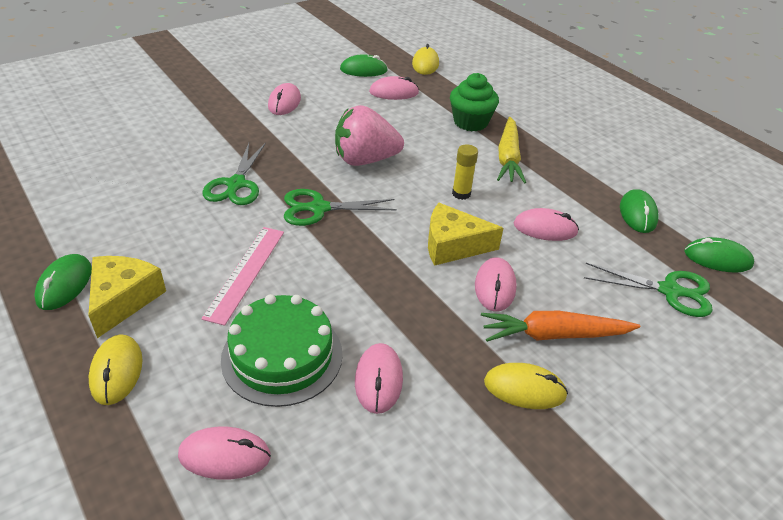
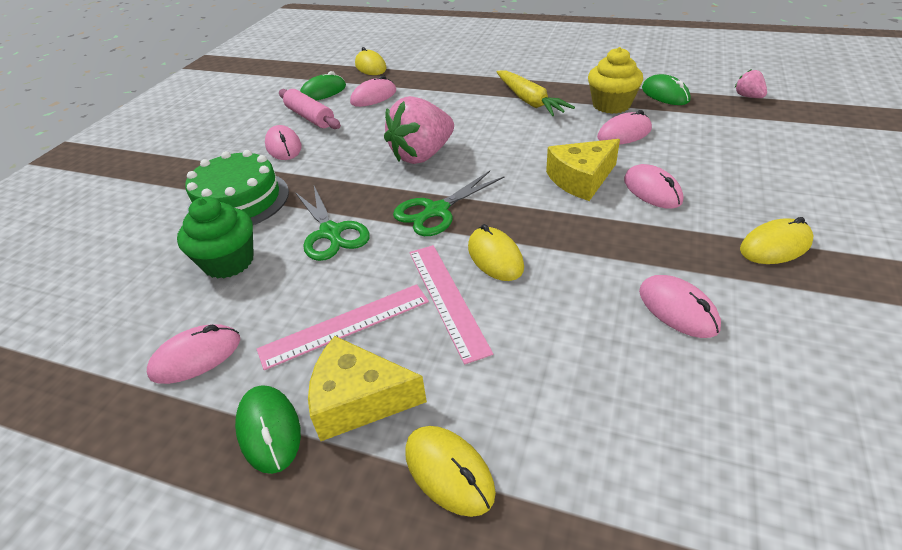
camera: 30 degrees left, 0 degrees up
(123, 299) = (358, 399): yellow cheese -> yellow cheese turned 60 degrees counterclockwise
(170, 251) = (345, 325): none -> pink ruler
(224, 455) = (658, 465): pink mouse -> pink mouse (196, 357)
(282, 356) = (579, 344): green cake -> green cake (239, 200)
(311, 265) = (495, 257): none -> yellow mouse
(329, 87) = (310, 117): none -> pink rolling pin
(461, 194) = (533, 141): yellow glue stick -> none
(470, 122) = (466, 90): green cupcake -> green cupcake (229, 262)
(553, 335) = (736, 198): orange carrot -> none
(573, 198) = (611, 105): none -> yellow cupcake
(670, 291) = (755, 130): green scissors -> none
(717, 258) = (748, 96): green mouse -> pink strawberry

